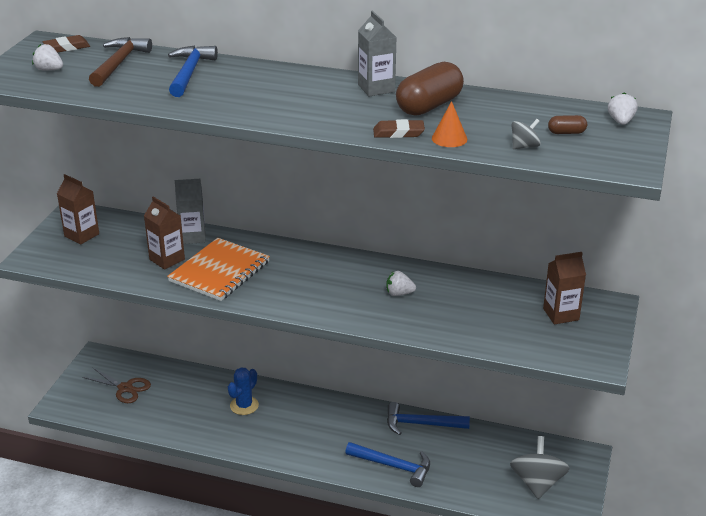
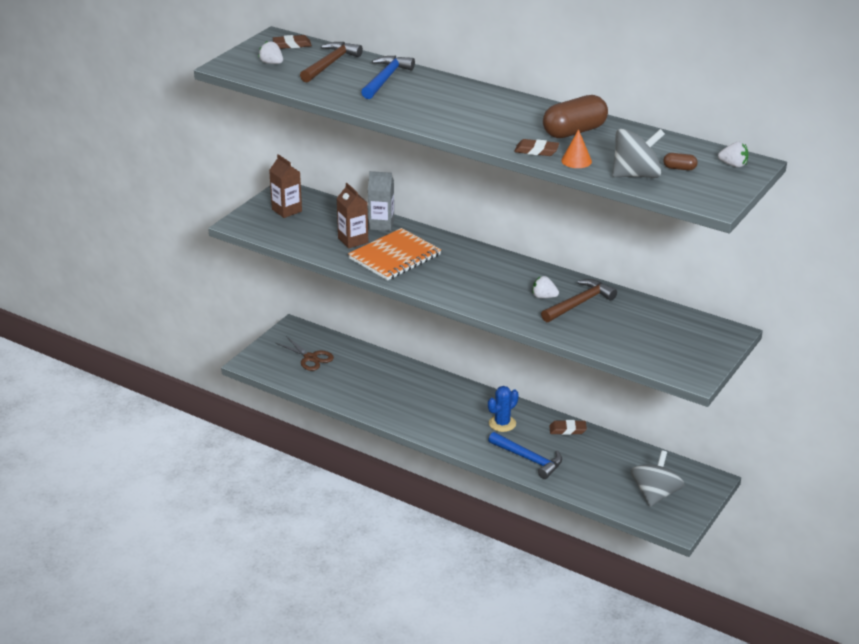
camera: 15 degrees right, 0 degrees up
(244, 405) = (411, 389): blue cactus -> blue cactus (502, 423)
(376, 88) = (537, 111): grey carton -> none
(421, 424) = (567, 430): blue hammer -> brown eraser
(439, 295) = (579, 303): none -> brown hammer
(524, 146) = (636, 175): grey spinning top -> grey spinning top, size x2.04
(561, 314) = (681, 334): brown carton -> none
(620, 121) = (733, 165): white strawberry -> white strawberry turned 90 degrees clockwise

